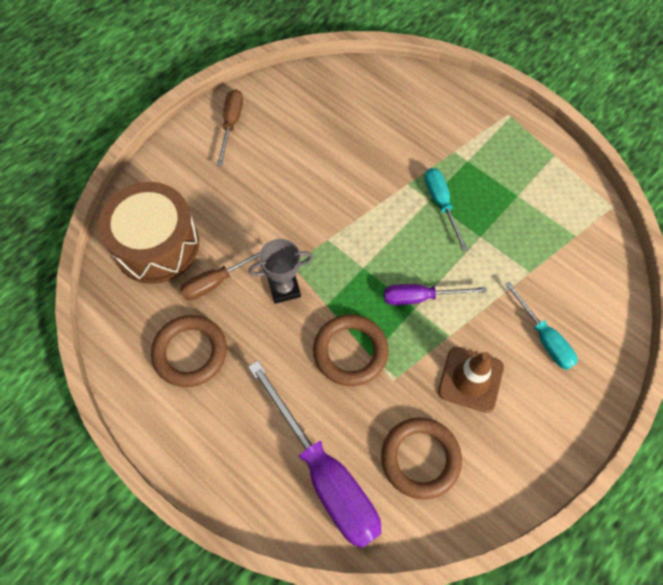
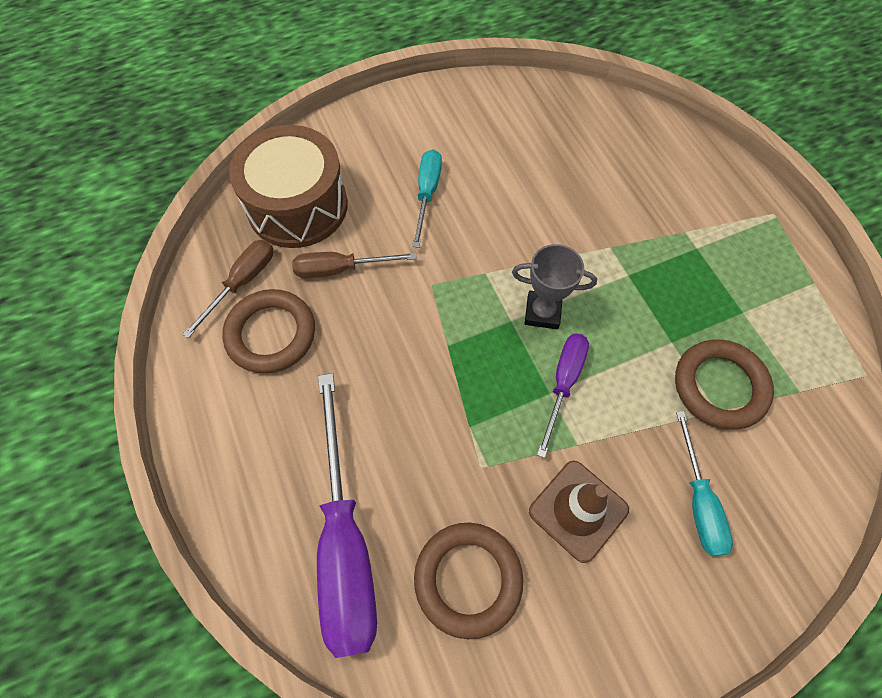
camera: 25 degrees right, 0 degrees up
(231, 124) = (441, 111): brown screwdriver -> brown screwdriver (242, 283)
(284, 288) = (409, 307): grey trophy -> grey trophy (542, 312)
(350, 352) = (447, 411): brown ring -> brown ring (719, 386)
(421, 297) = (563, 384): purple screwdriver -> purple screwdriver turned 90 degrees clockwise
(441, 204) = (640, 286): turquoise screwdriver -> turquoise screwdriver (427, 194)

